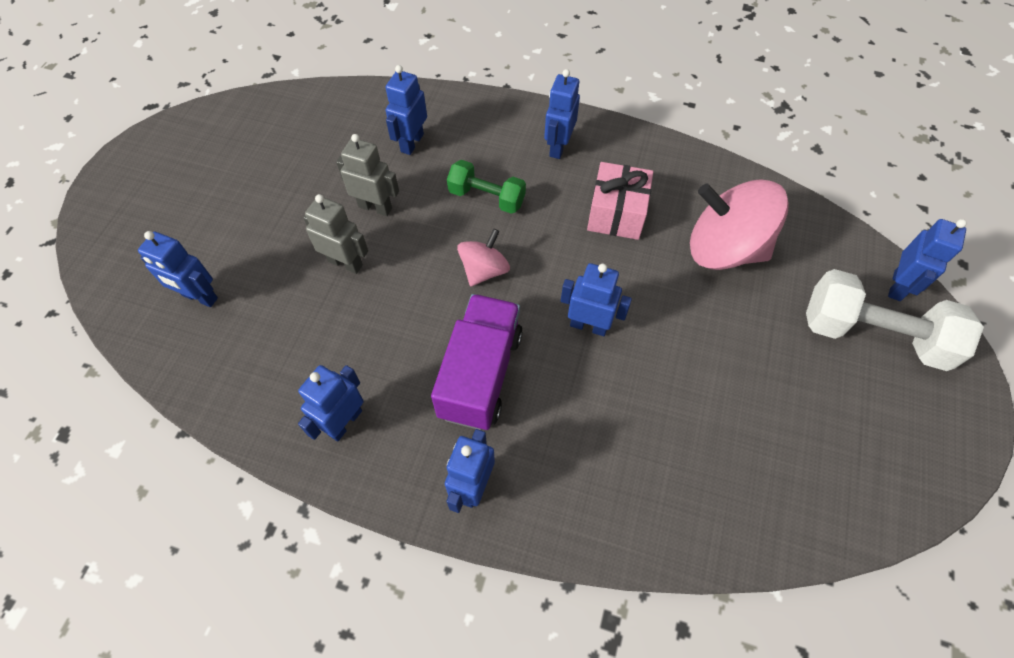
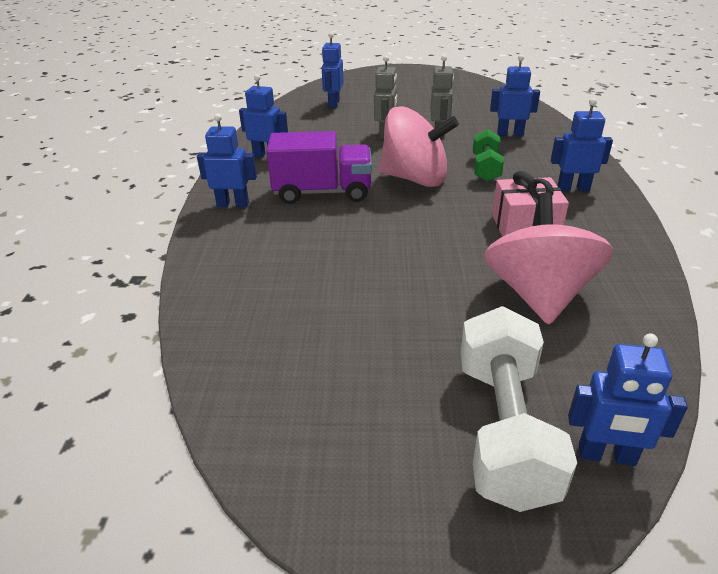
camera: 75 degrees right, 25 degrees down
(484, 270) = (415, 179): pink spinning top -> pink spinning top, size x1.85
(588, 325) = (392, 230): blue robot -> none

